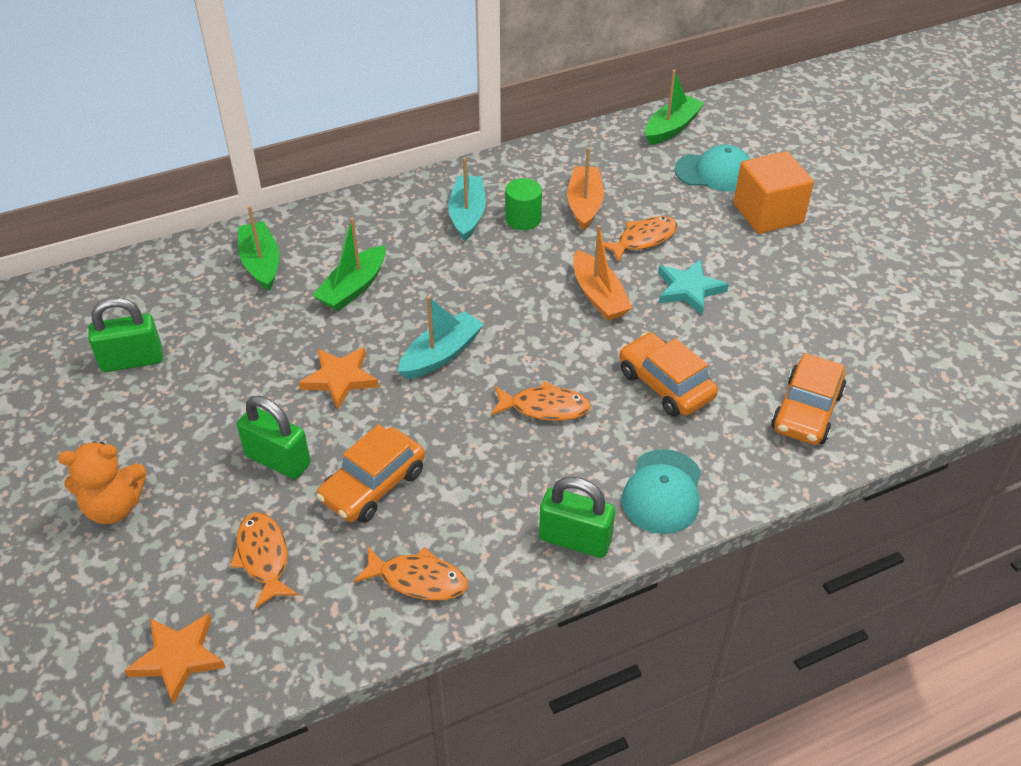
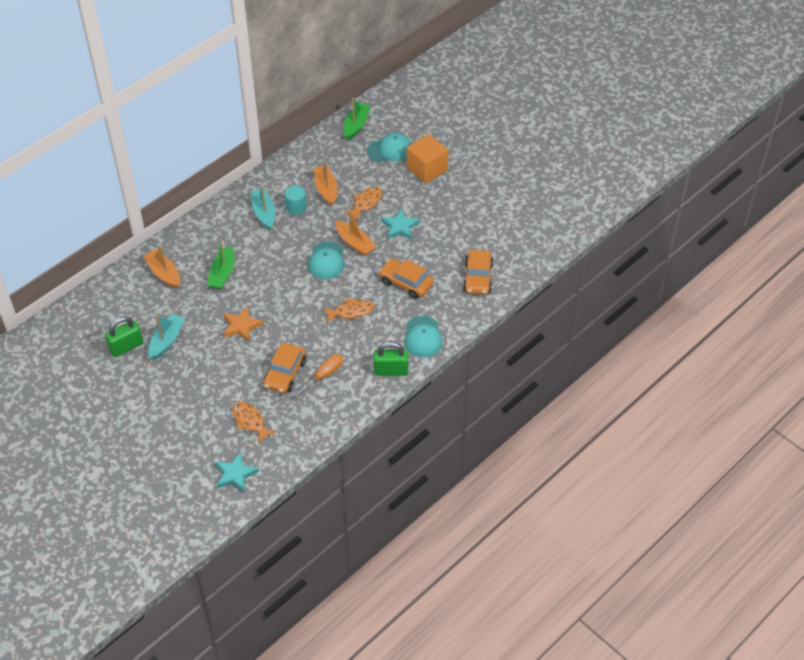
camera: 20 degrees left, 5 degrees up
(114, 507) = (164, 420): orange teddy bear -> none
(178, 658) = (235, 474): orange star -> turquoise star
(261, 263) = (164, 273): green boat -> orange boat
(278, 460) = (232, 375): green padlock -> none
(418, 580) = (327, 409): orange fish -> none
(441, 354) = (287, 298): turquoise boat -> turquoise boat (167, 340)
(443, 510) = (324, 375): none -> orange screwdriver
(523, 219) = (296, 207): green cylinder -> turquoise cylinder
(537, 311) = (326, 261): none -> turquoise cap

